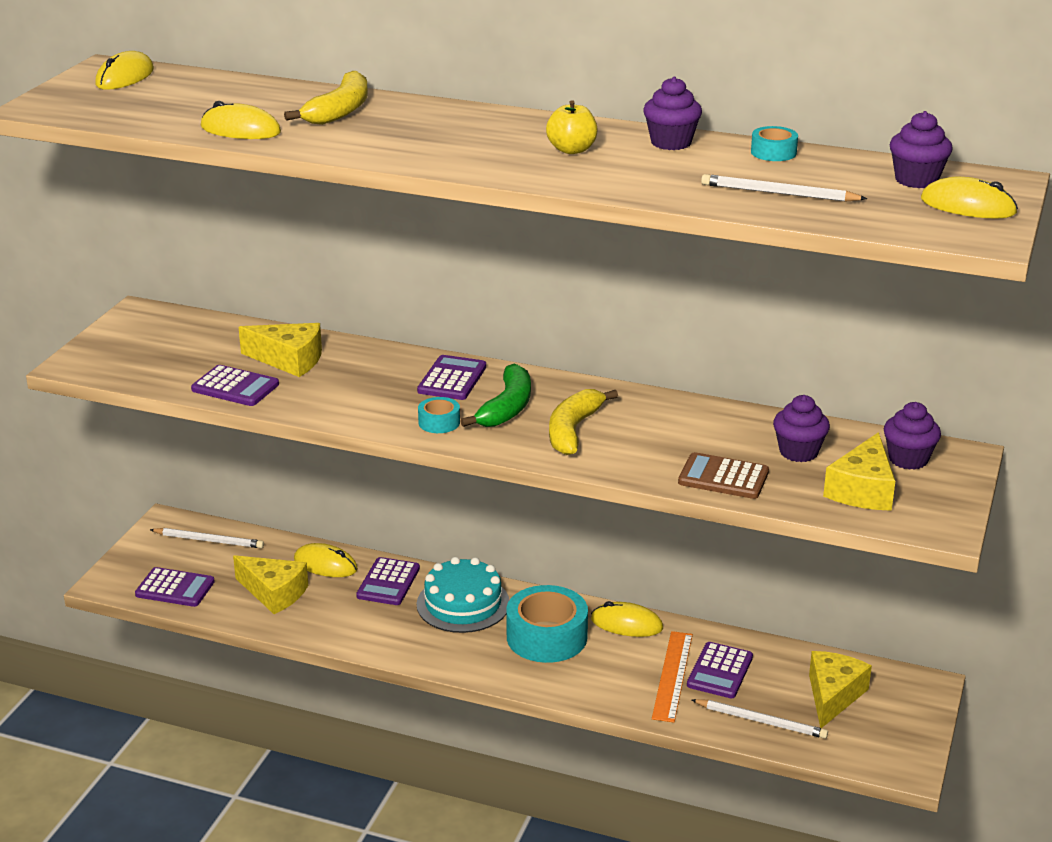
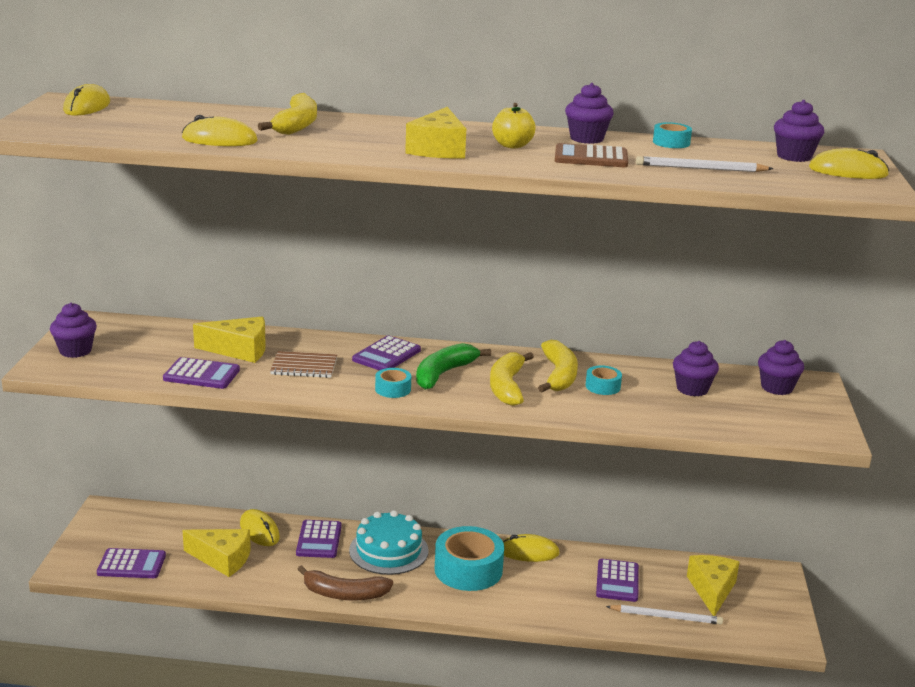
camera: 15 degrees left, 5 degrees down
(113, 348) = (75, 351): none -> purple cupcake
(209, 540) = (149, 521): white pencil -> none
(325, 564) = (259, 531): yellow mouse -> yellow mouse turned 45 degrees clockwise
(352, 386) = (304, 366): none -> brown notebook
(394, 649) = (344, 594): none -> brown banana
(452, 379) = (386, 355): purple calculator -> purple calculator turned 150 degrees counterclockwise
(507, 408) = (443, 374): green banana -> green banana turned 150 degrees counterclockwise
(643, 421) = (559, 375): none -> yellow banana
(672, 675) = (582, 589): orange ruler -> none
(689, 439) = (602, 386): none -> turquoise tape
(723, 477) = (645, 412): brown calculator -> brown calculator (591, 157)
(862, 490) = (756, 413): yellow cheese -> yellow cheese (438, 149)

